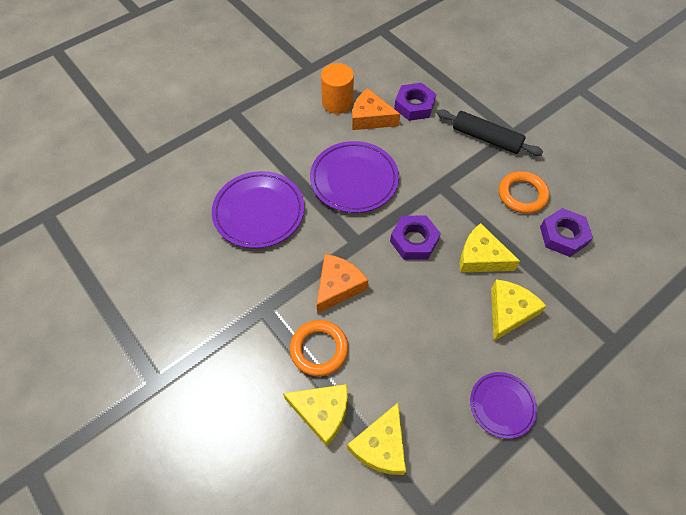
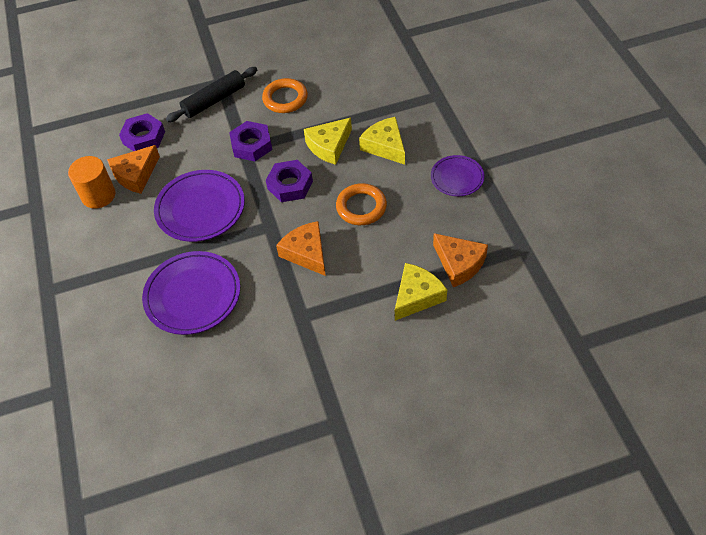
camera: 65 degrees left, 5 degrees down
(319, 349) = (360, 283): orange ring -> orange ring (361, 207)
(381, 446) = (459, 264): yellow cheese -> orange cheese
(563, 236) = (336, 89): purple nut -> purple nut (251, 145)

